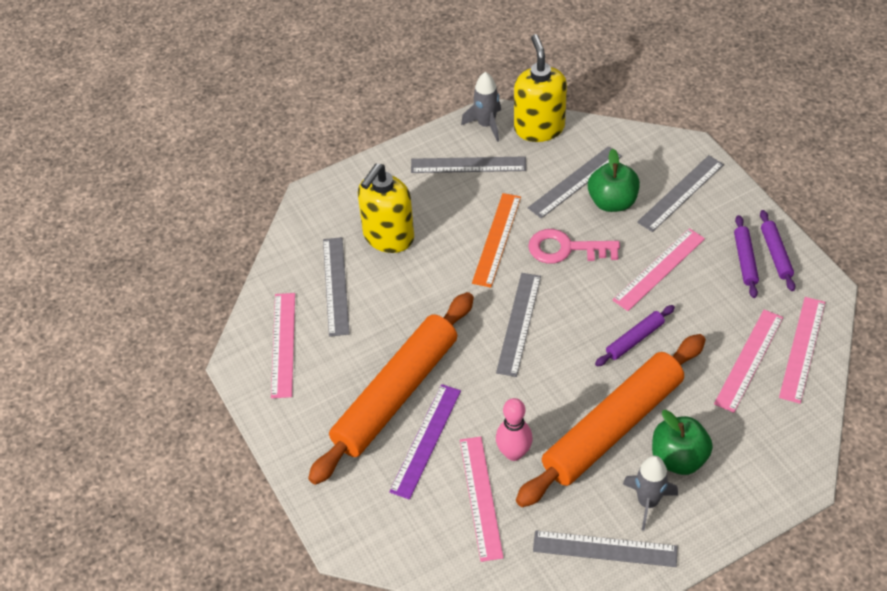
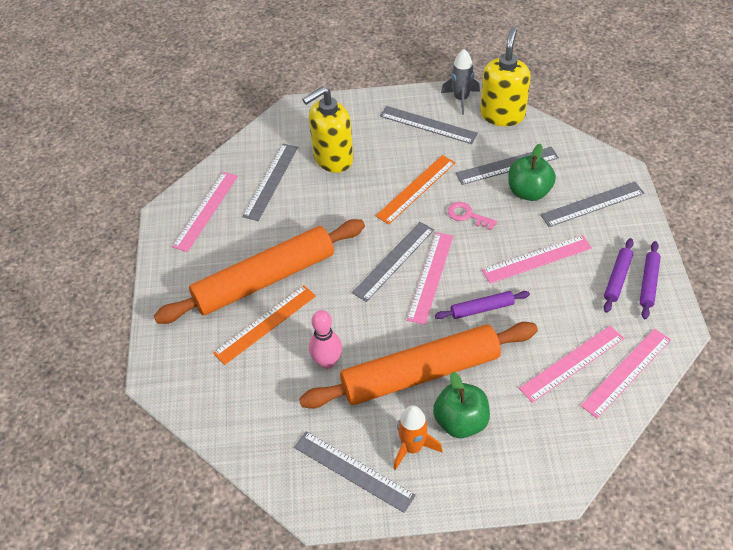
camera: 25 degrees right, 0 degrees up
(425, 440) = (265, 324): purple ruler -> orange ruler
(480, 497) = (279, 386): pink ruler -> pink ruler (430, 277)
(565, 249) = (467, 215): pink key -> pink key, size x0.63
(647, 502) = (412, 447): grey rocket -> orange rocket

